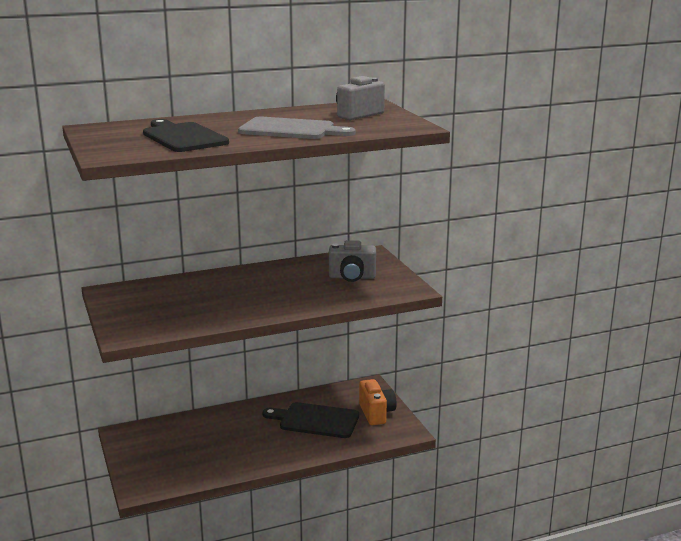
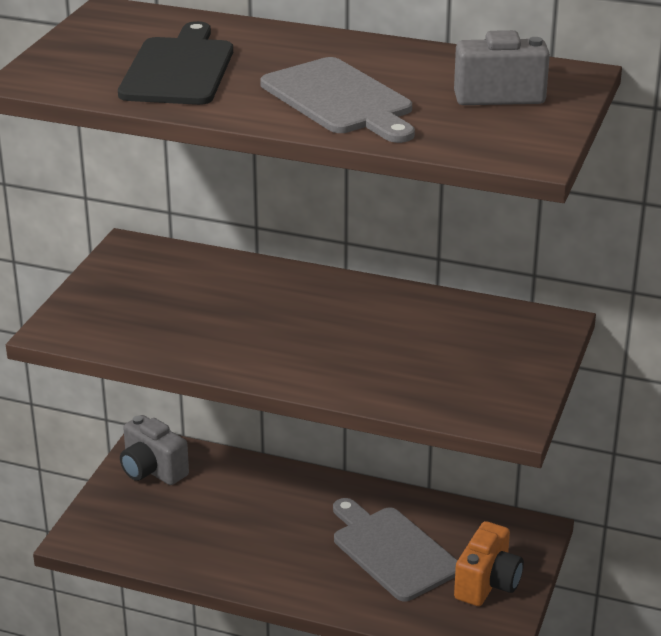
camera: 40 degrees right, 10 degrees up
(316, 420) = (392, 551): black cutting board -> grey cutting board
(352, 277) = (459, 358): grey camera -> grey camera (152, 470)

